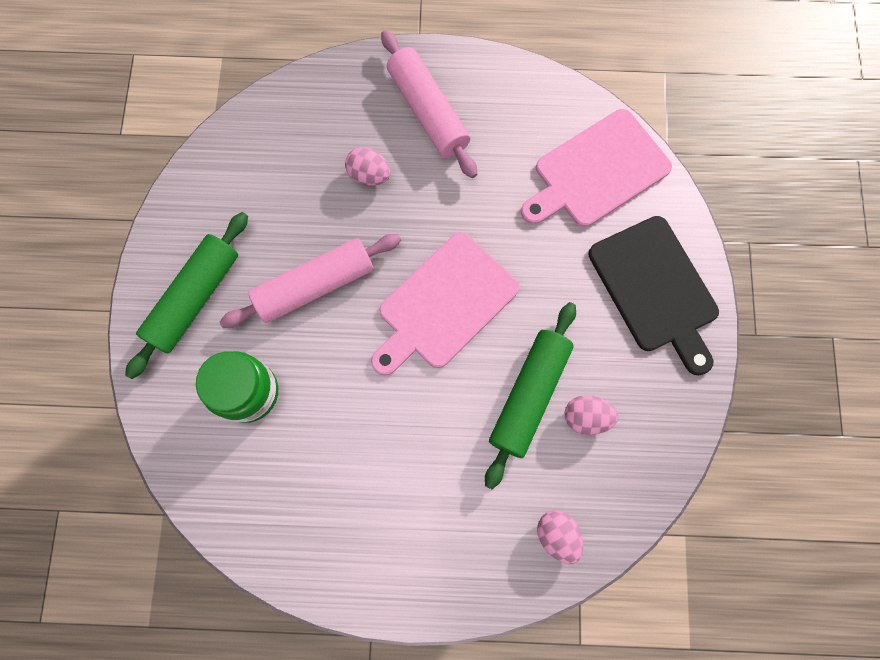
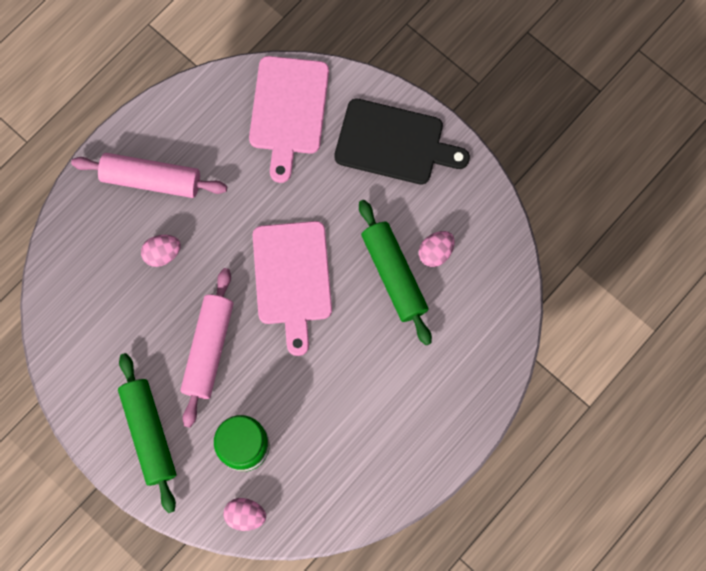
camera: 50 degrees left, 0 degrees up
(557, 535) = (489, 329): pink egg -> pink egg (245, 515)

